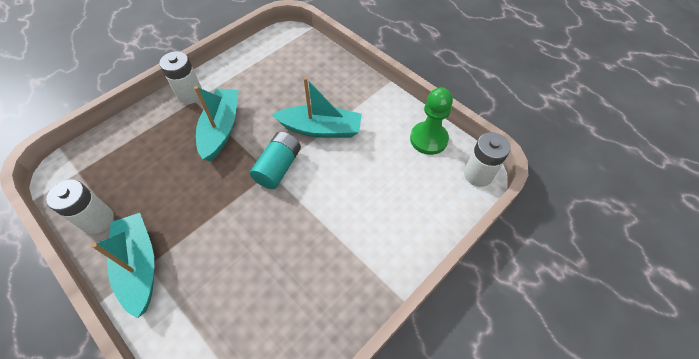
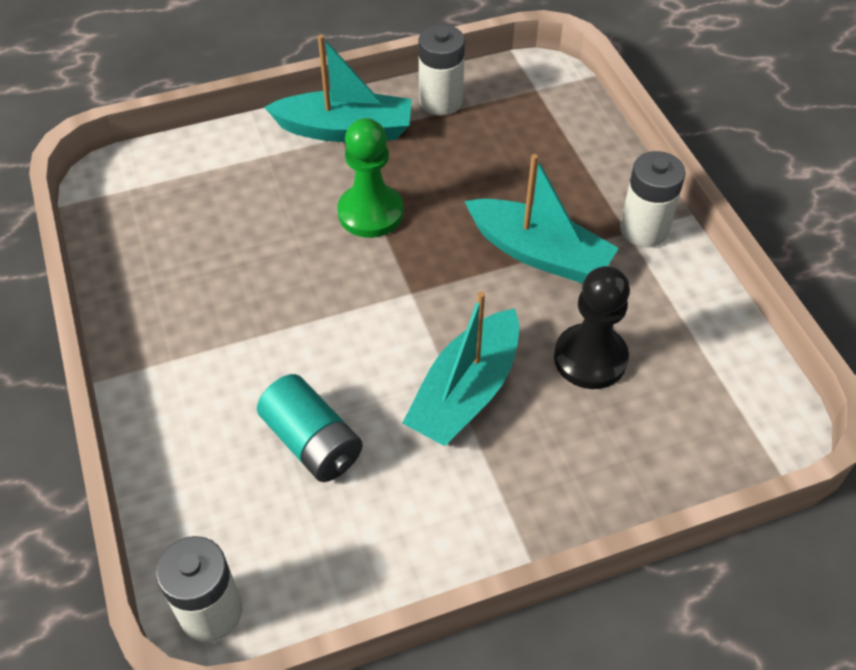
camera: 115 degrees right, 5 degrees down
(278, 167) = (414, 306): turquoise battery -> turquoise battery (312, 442)
(280, 93) = (590, 358): none -> black pawn
(428, 139) = (341, 566): green pawn -> green pawn (370, 213)

